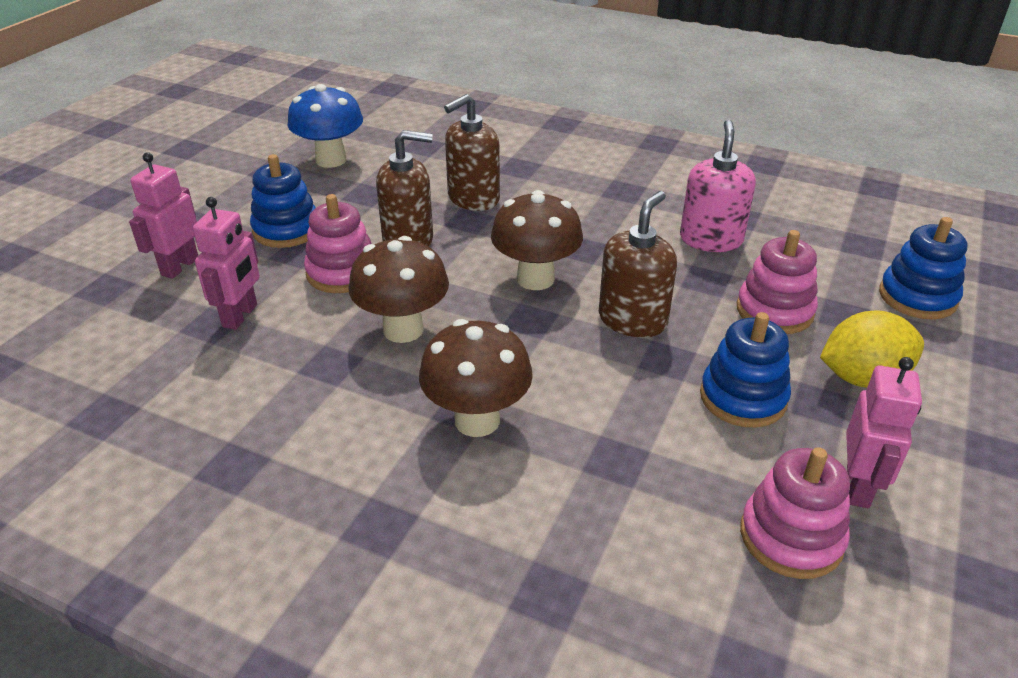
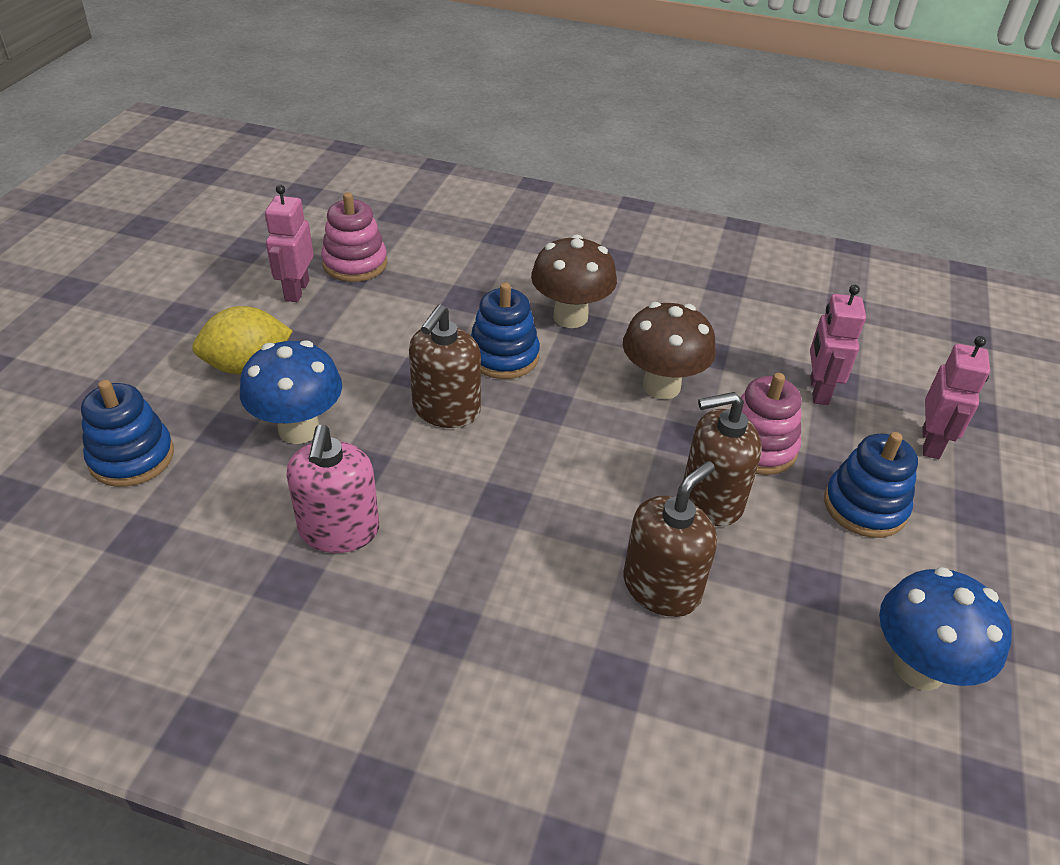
camera: 170 degrees right, 5 degrees up
(535, 279) = (549, 453): brown mushroom -> none
(743, 398) = (359, 344): blue stacking toy -> blue stacking toy (503, 356)
(774, 311) = (299, 429): pink stacking toy -> blue mushroom

